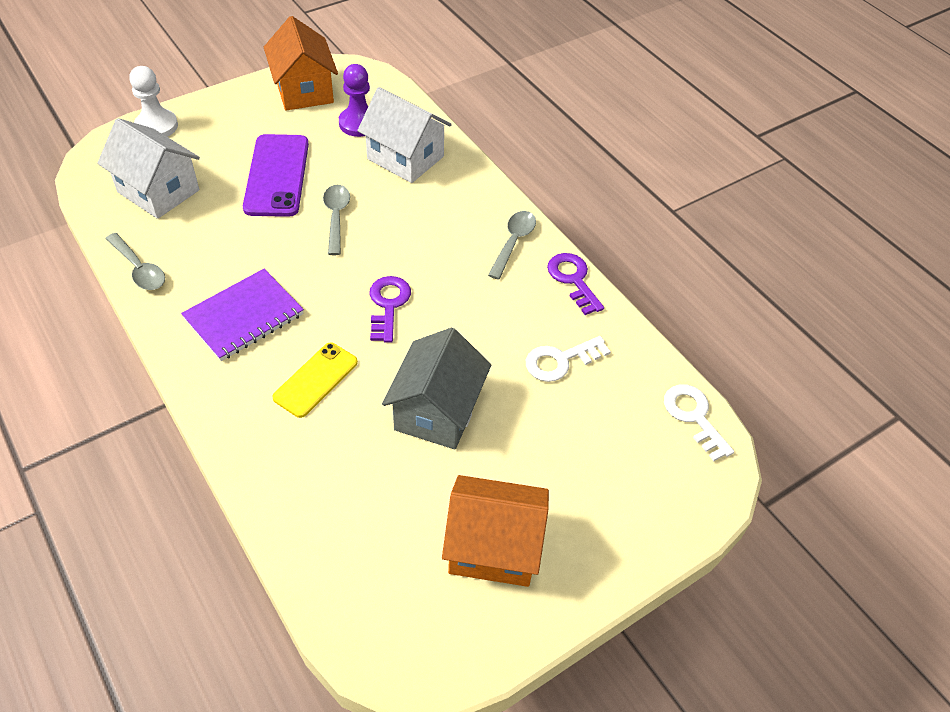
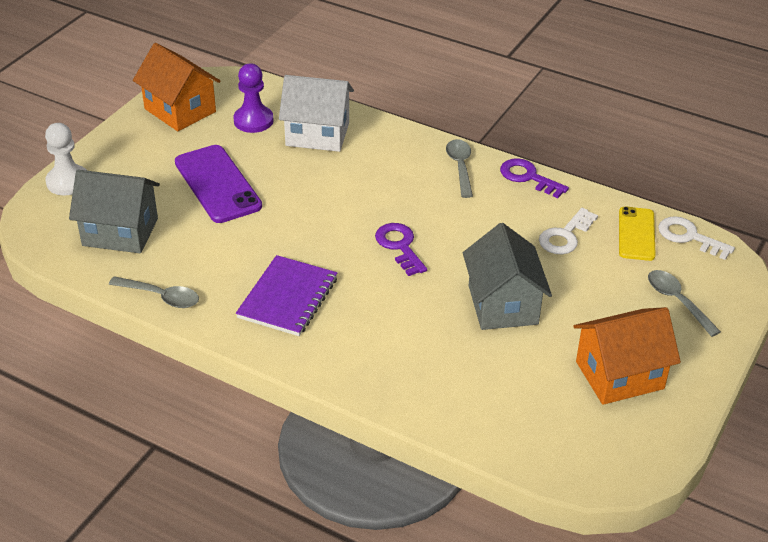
camera: 25 degrees left, 10 degrees down
(158, 191) = (120, 232): white house -> grey house
(316, 380) = (389, 320): yellow phone -> yellow phone (636, 234)
(336, 217) = (299, 198): grey spoon -> grey spoon (677, 301)

